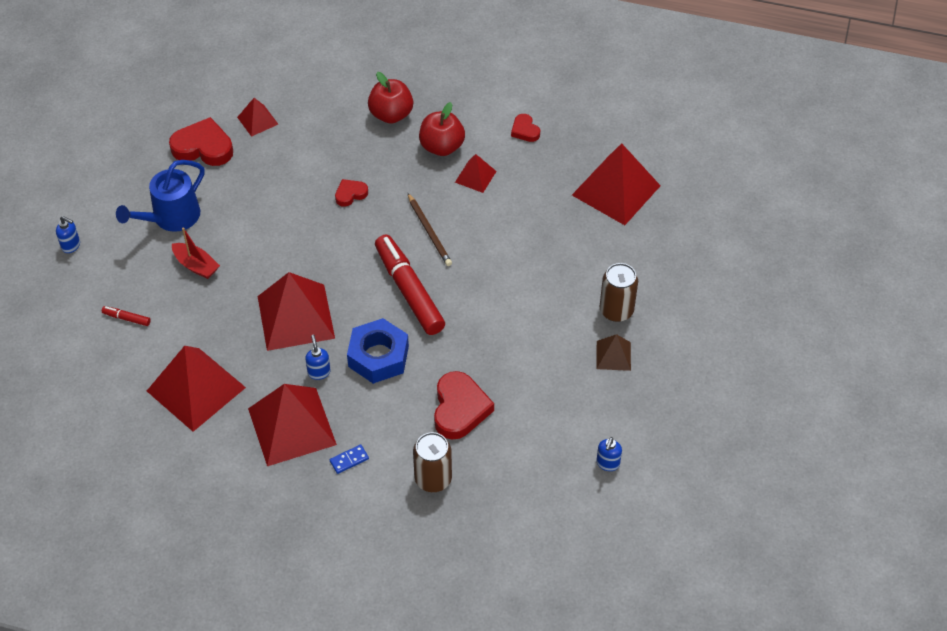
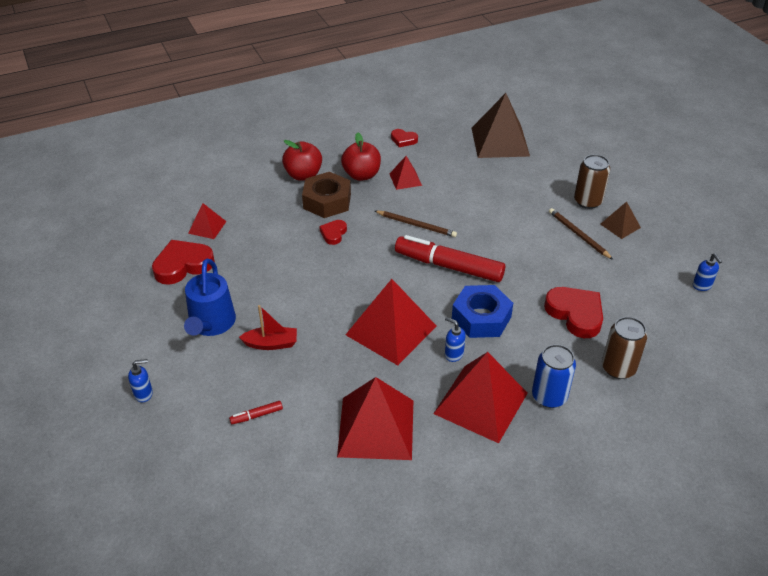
camera: 40 degrees left, 10 degrees down
(349, 460) = (549, 396): blue domino -> blue can
(381, 156) = (327, 201): none -> brown nut
(561, 338) = (578, 235): none -> brown pencil
(616, 190) = (500, 142): red pyramid -> brown pyramid

